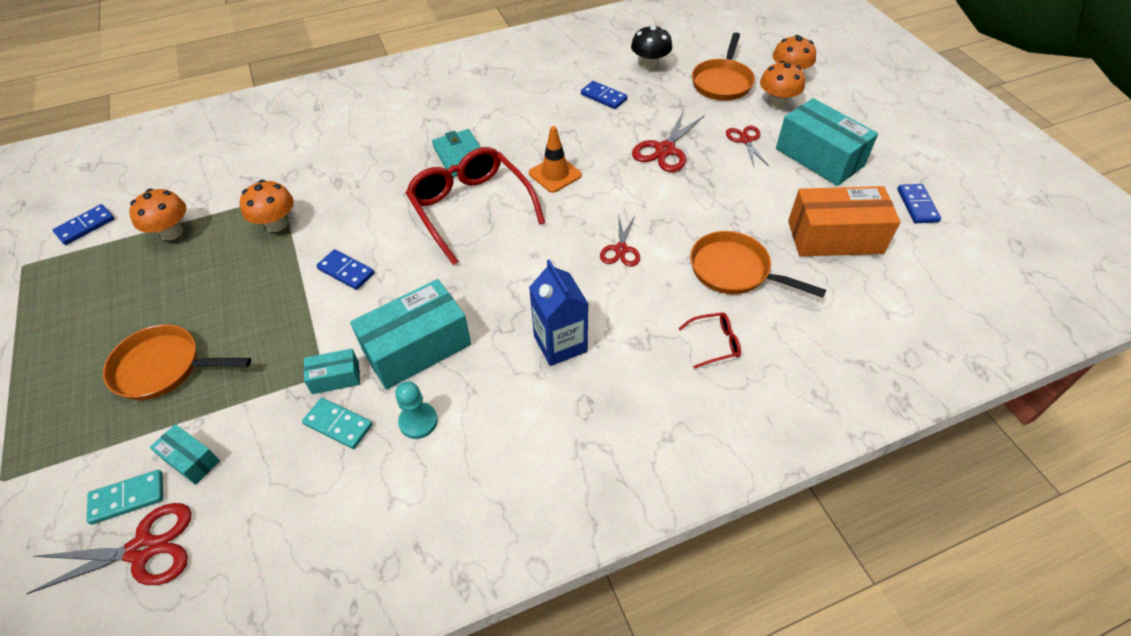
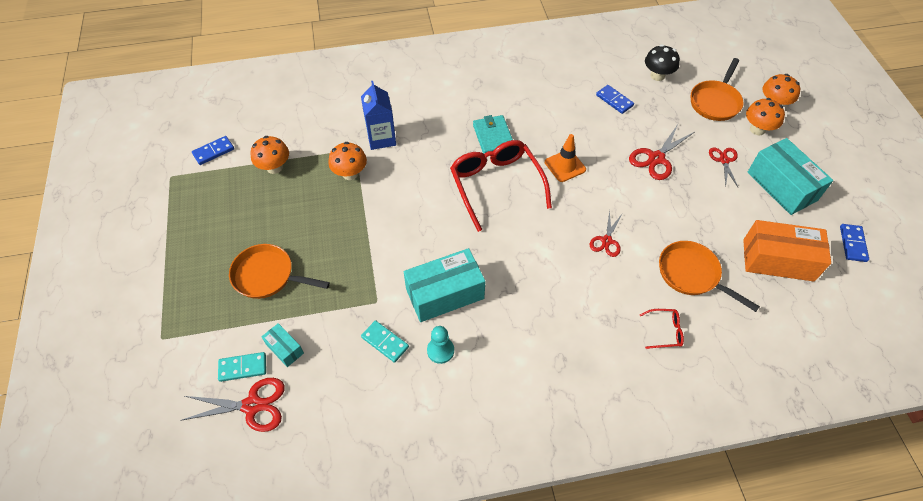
camera: 10 degrees right, 5 degrees up
(335, 378) = (385, 306): turquoise box -> none
(346, 271) = (398, 222): blue domino -> none
(560, 344) = (549, 310): blue carton -> blue carton (381, 138)

